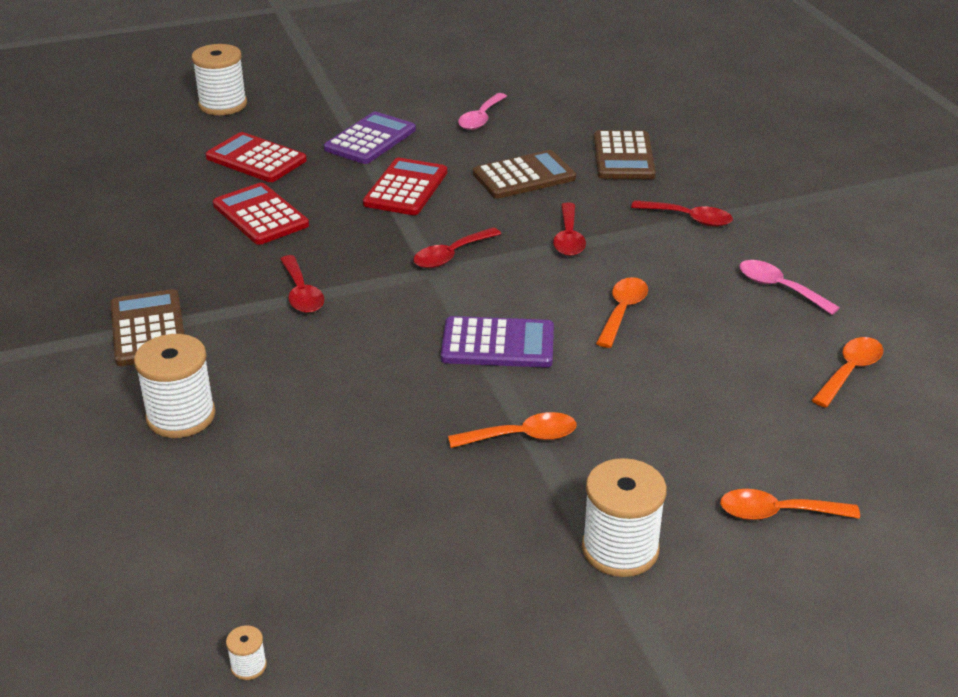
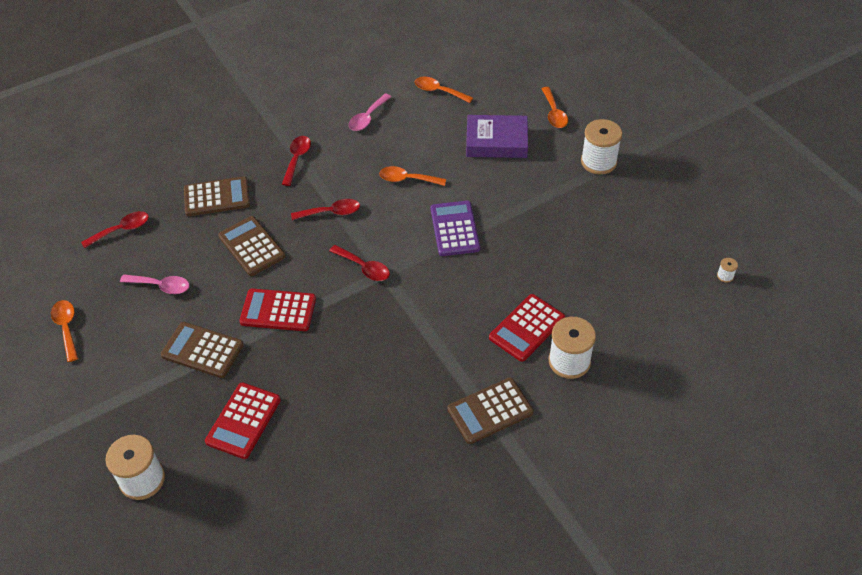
camera: 100 degrees left, 15 degrees up
(260, 215) = (331, 390): red calculator -> red calculator (527, 328)
(301, 293) = (427, 337): red spoon -> red spoon (122, 230)
(370, 139) = (202, 350): purple calculator -> brown calculator
(523, 436) = (532, 206): orange spoon -> orange spoon (66, 328)
(700, 421) = (496, 141): none -> purple book

